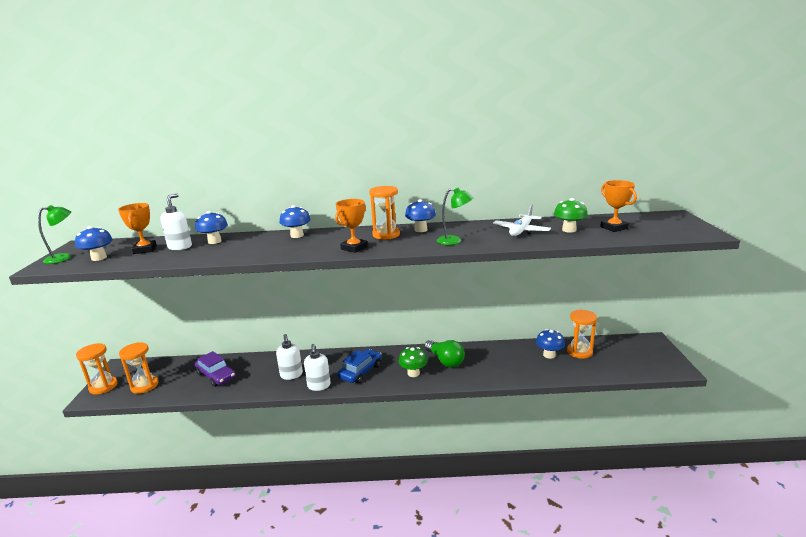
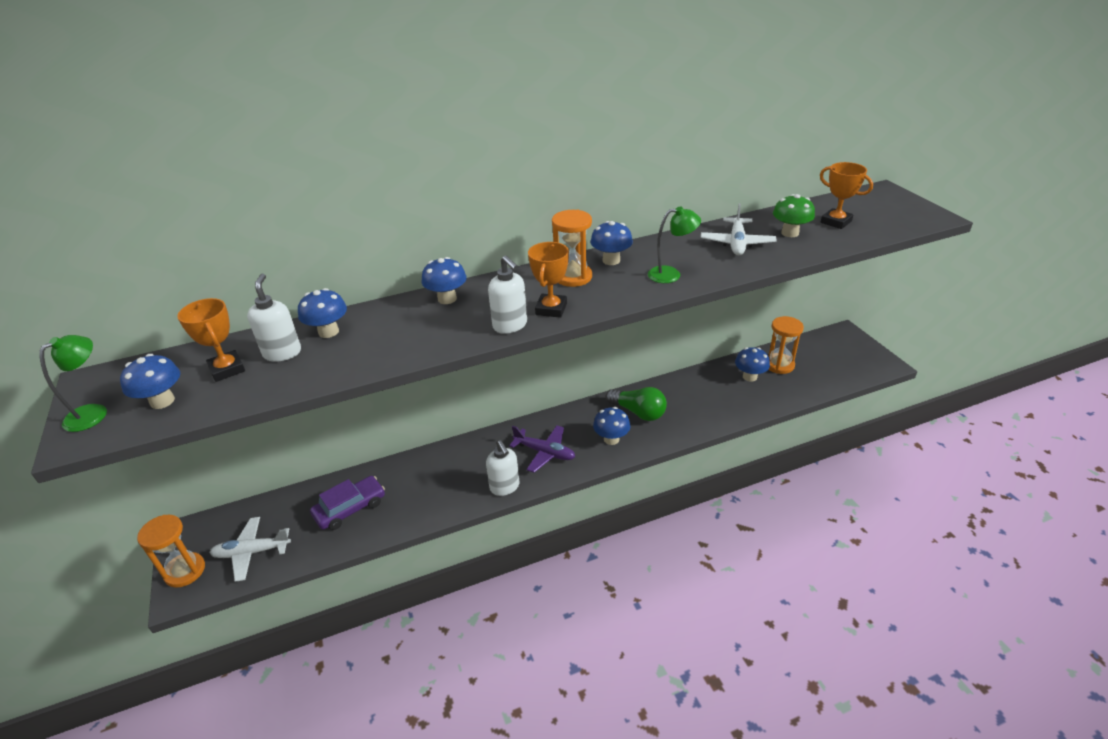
camera: 20 degrees left, 15 degrees up
(144, 386) = (252, 552): orange hourglass -> white plane
(216, 375) = (350, 508): purple car -> purple car turned 60 degrees counterclockwise
(291, 375) = (457, 480): white soap dispenser -> white soap dispenser (510, 325)
(360, 371) = (544, 452): blue car -> purple plane
(413, 373) = (611, 439): green mushroom -> blue mushroom

